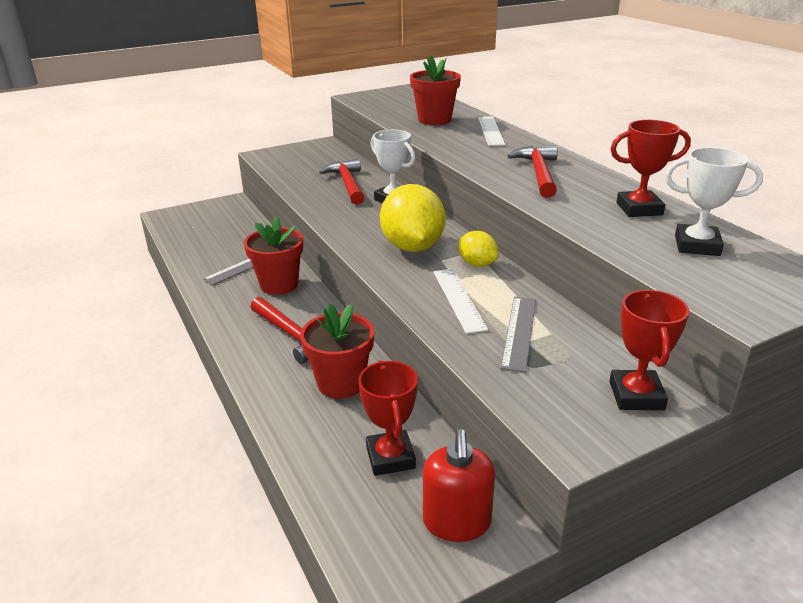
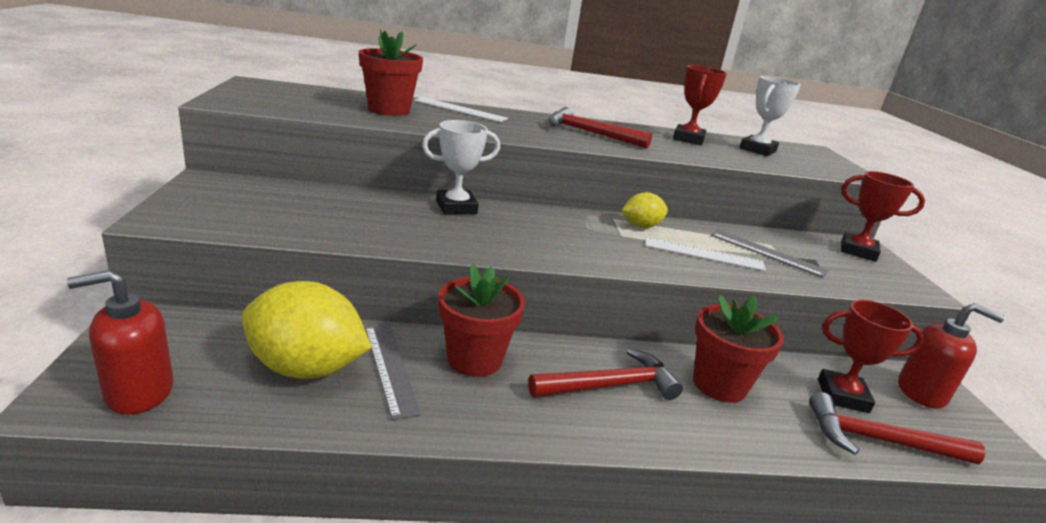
camera: 70 degrees left, 5 degrees down
(181, 223) = (139, 392): none -> red soap dispenser
(347, 184) = (375, 211): red hammer -> red hammer (879, 441)
(412, 247) = (584, 236): yellow lemon -> yellow lemon (306, 368)

